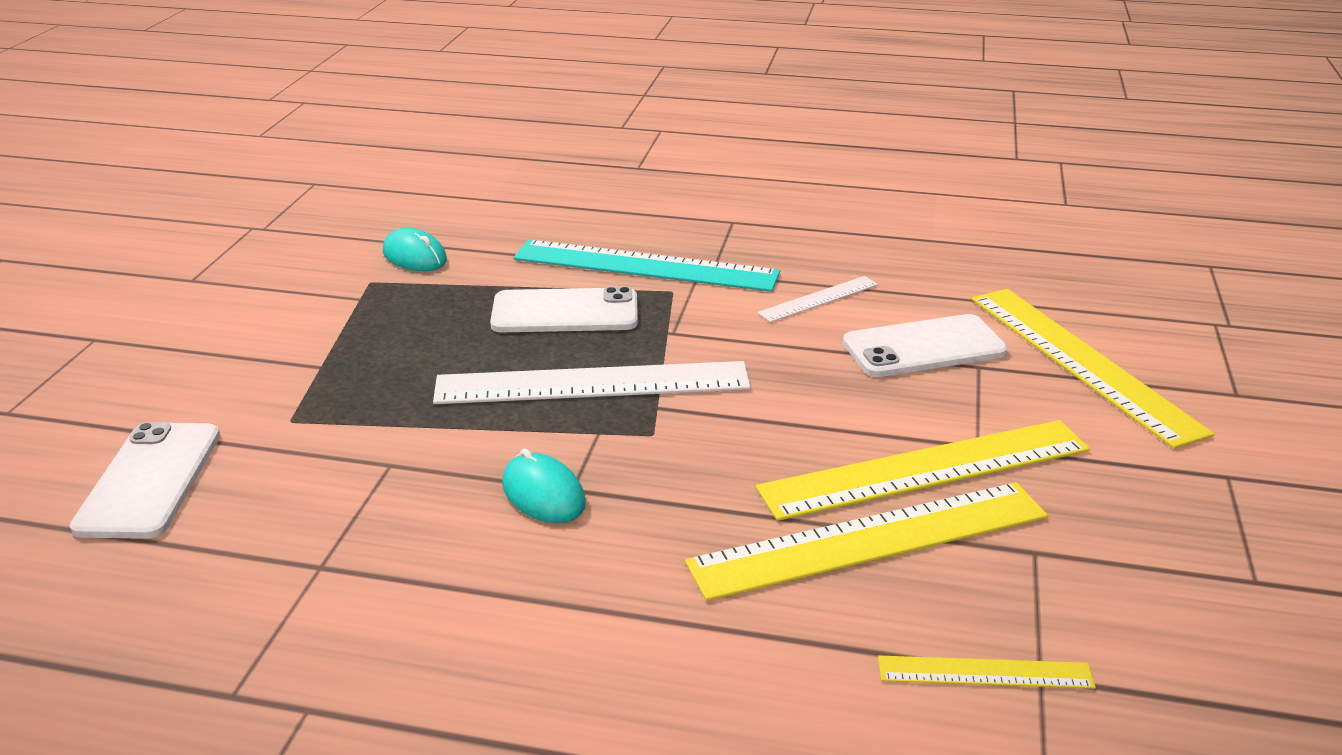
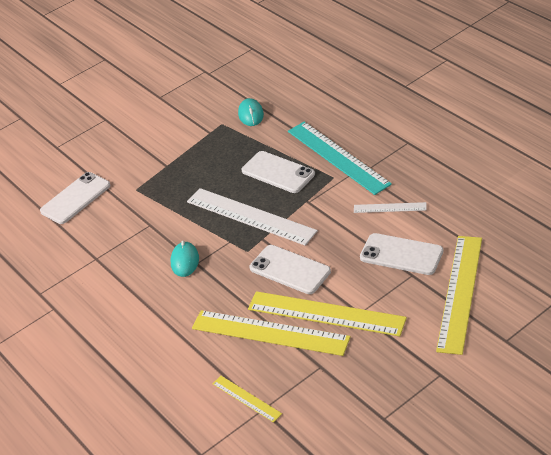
camera: 45 degrees right, 10 degrees up
(771, 432) = (290, 270): none -> white phone

